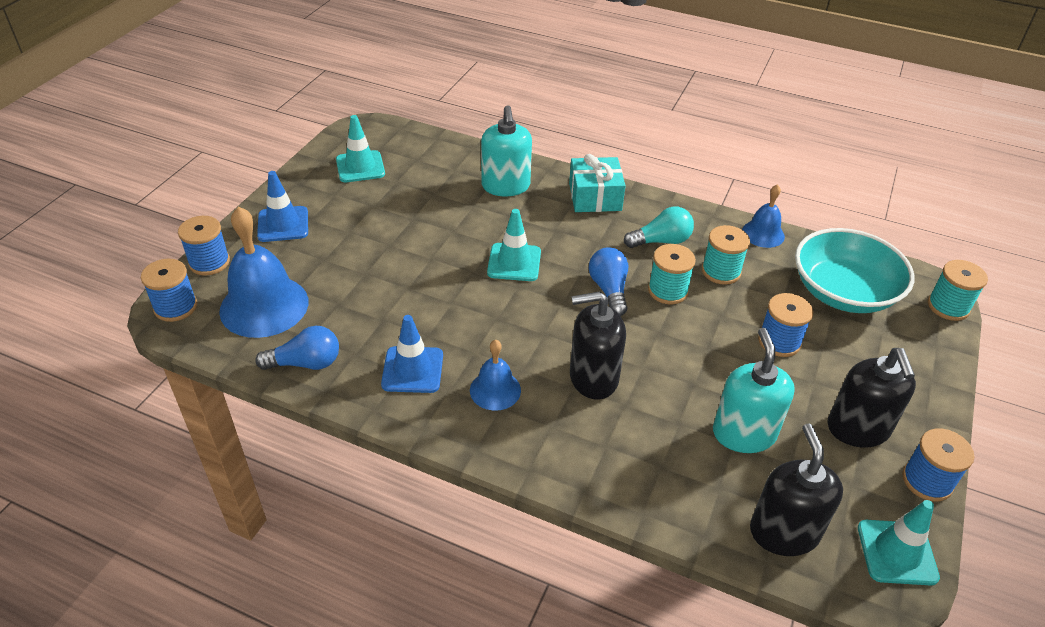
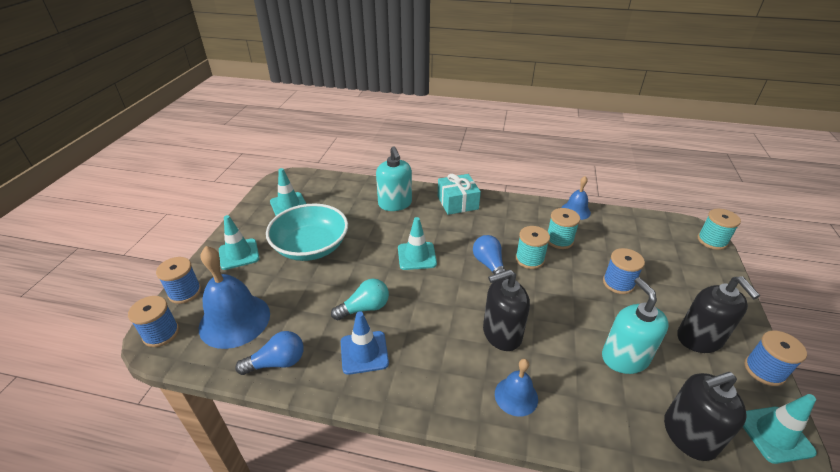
camera: 10 degrees left, 5 degrees down
(283, 224) = (239, 254): blue traffic cone -> turquoise traffic cone
(495, 390) = (432, 357): blue bell -> blue bell (516, 396)
(661, 241) = (512, 225): turquoise light bulb -> turquoise light bulb (364, 308)
(784, 532) = (688, 435): black soap dispenser -> black soap dispenser turned 90 degrees counterclockwise
(843, 292) = (643, 241): turquoise bowl -> turquoise bowl (311, 247)

